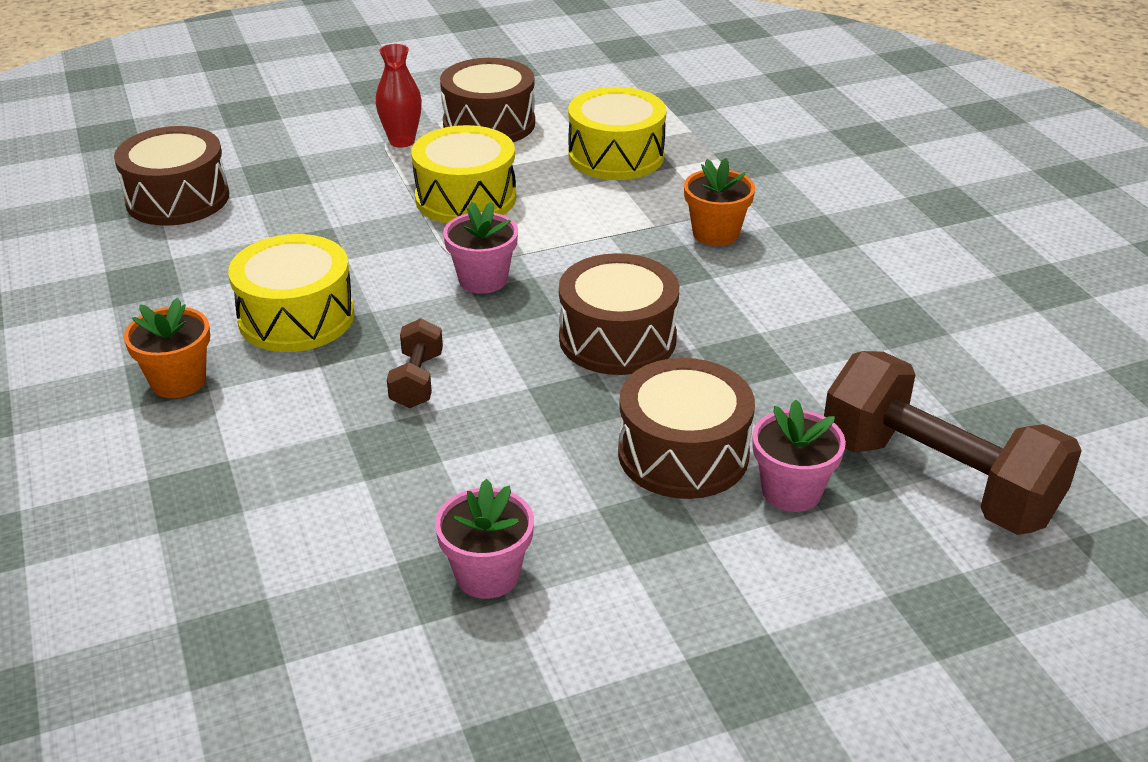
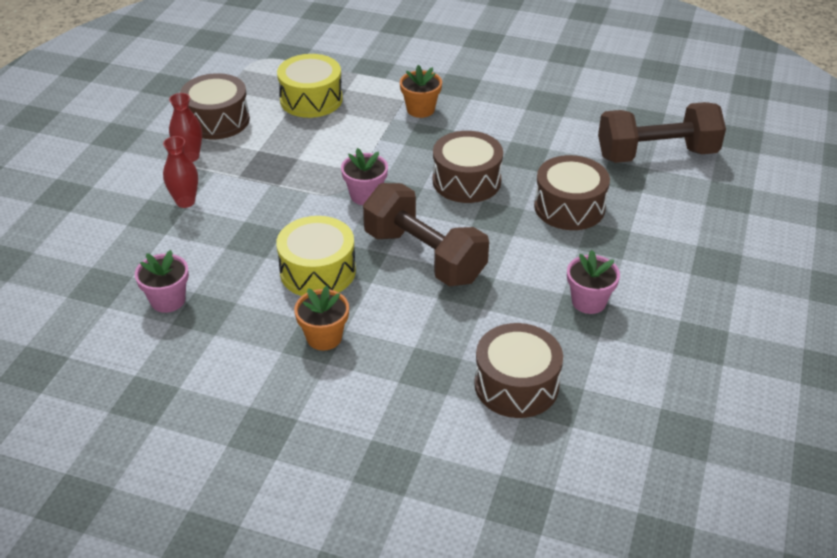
camera: 50 degrees left, 5 degrees up
(177, 199) = (129, 264): brown drum -> brown drum (516, 385)
(320, 177) = (185, 202): none -> red vase
(417, 380) = (424, 256): brown dumbbell -> brown dumbbell, size x2.19
(465, 198) = (281, 164): yellow drum -> none
(791, 491) = (624, 193): pink flower pot -> pink flower pot (168, 300)

